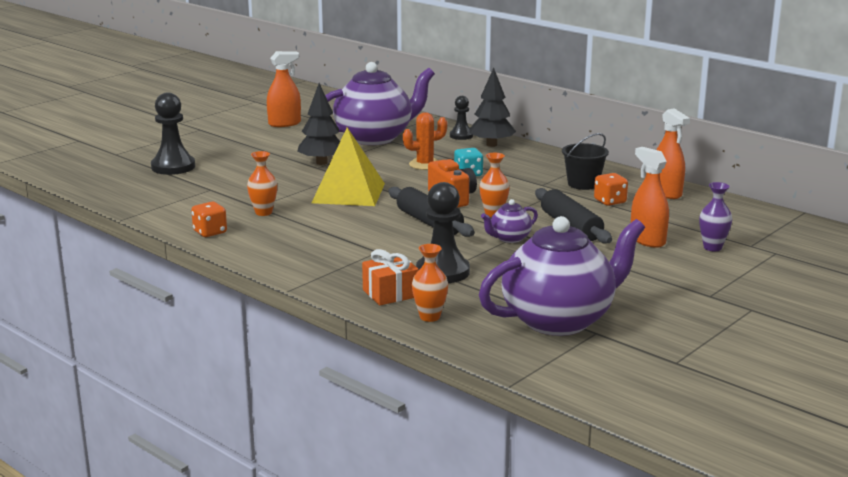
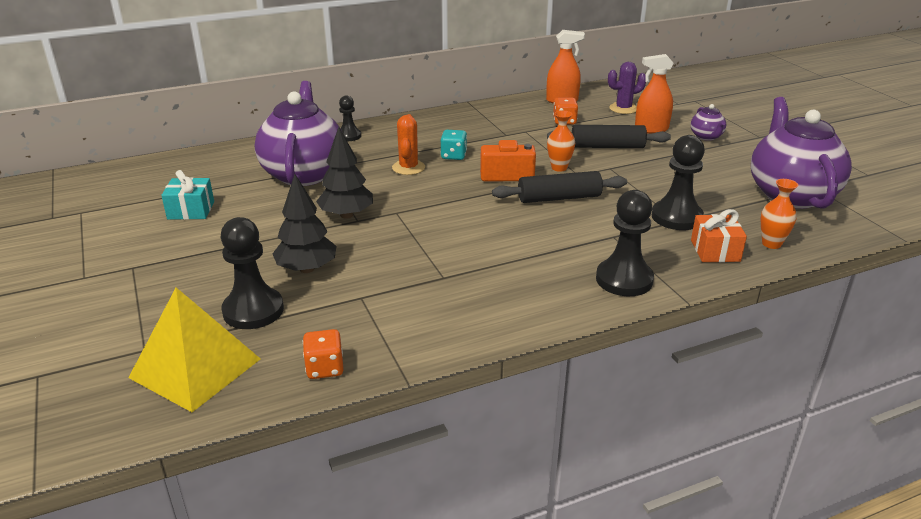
camera: 65 degrees left, 10 degrees up
(210, 232) = (500, 321): orange dice -> orange dice (325, 368)
(263, 212) = (466, 276): orange vase -> none
(284, 123) = (191, 210): orange spray bottle -> turquoise gift
(304, 263) = (624, 279): none -> black pawn
(349, 193) = (450, 219): yellow pyramid -> yellow pyramid (195, 368)
(491, 145) = (388, 130): black tree -> black tree (307, 269)
(509, 238) = (618, 174): purple teapot -> purple teapot (706, 137)
(583, 184) = (518, 121): black bucket -> none
(688, 221) = (623, 108): none -> purple cactus
(712, 247) = (676, 114): purple vase -> none

